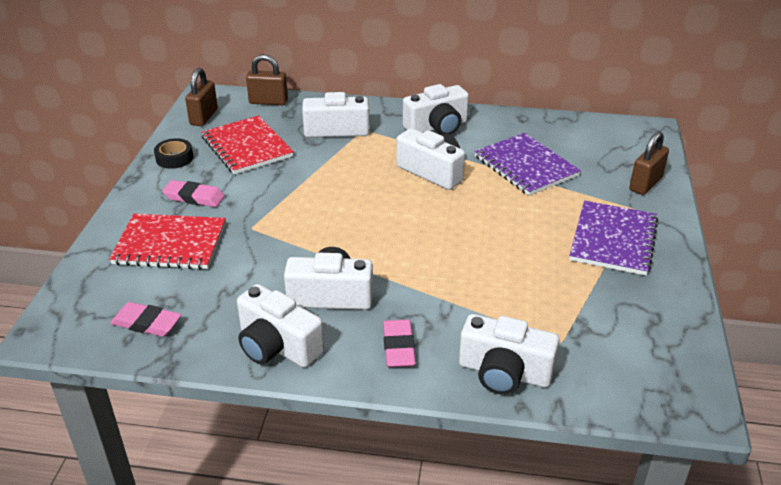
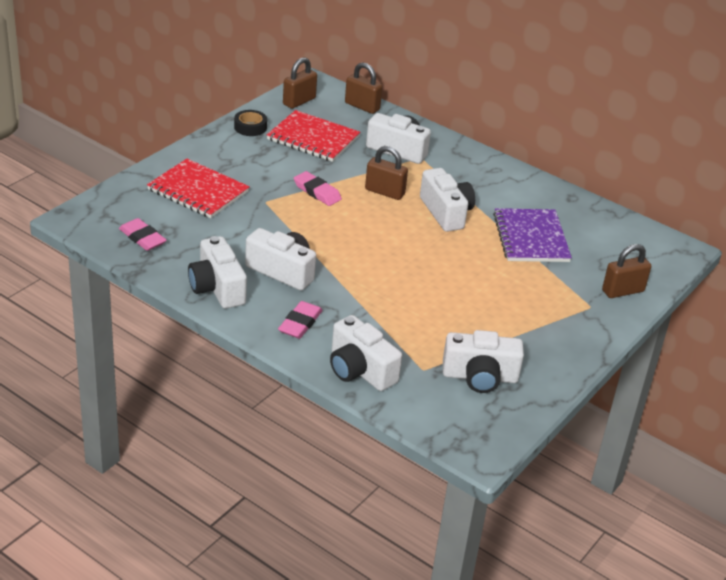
camera: 25 degrees right, 0 degrees up
(194, 197) = (241, 163): pink eraser -> pink eraser (317, 192)
(247, 147) = (313, 138): red notebook -> red notebook turned 60 degrees counterclockwise
(360, 173) = (384, 192): none -> brown padlock
(437, 127) = (486, 178): white camera -> white camera (480, 377)
(613, 240) = (543, 320): purple notebook -> none

